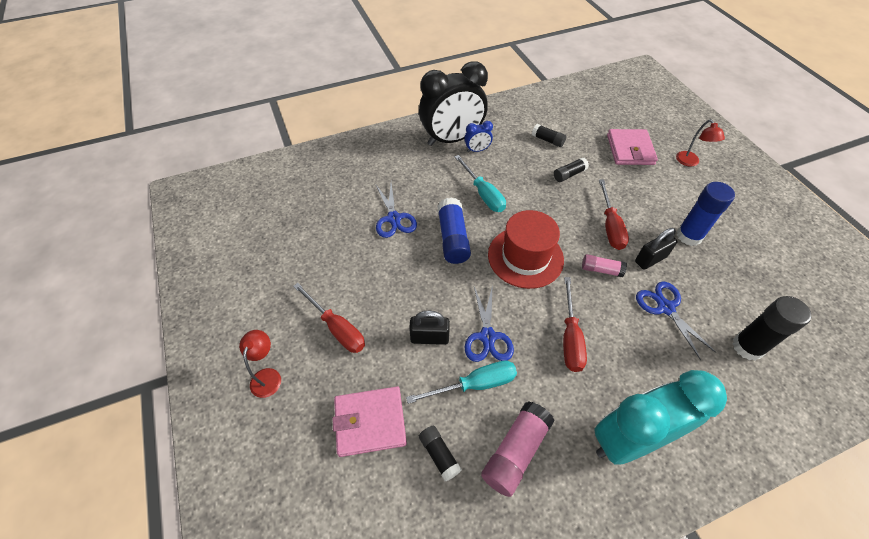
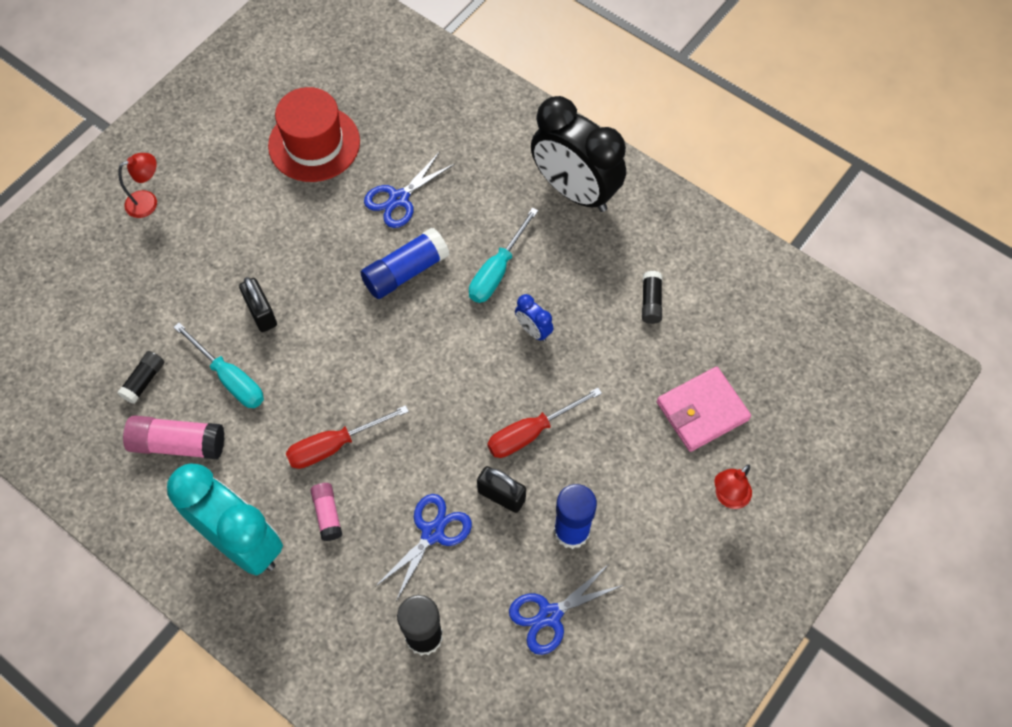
camera: 60 degrees right, 10 degrees up
(337, 328) = (227, 226): red screwdriver -> none
(370, 422) = (146, 309): pink wallet -> none
(477, 150) = (573, 228): blue clock -> blue clock (533, 330)
(487, 337) = (291, 365): blue scissors -> blue scissors (550, 615)
(525, 257) = (422, 358): red hat -> red hat (314, 143)
(569, 174) = (597, 353): black glue stick -> none
(601, 270) = (451, 445): pink glue stick -> pink glue stick (327, 514)

